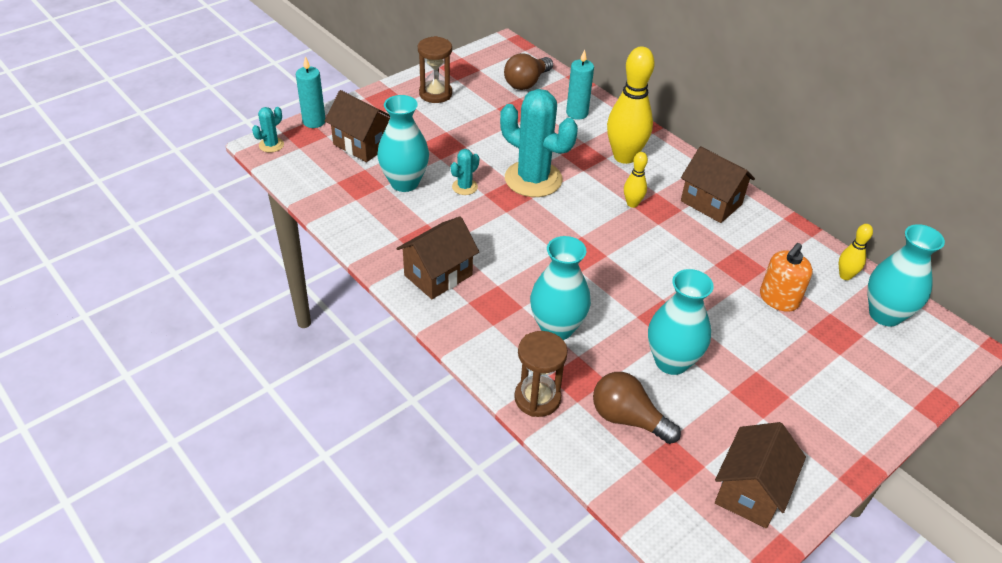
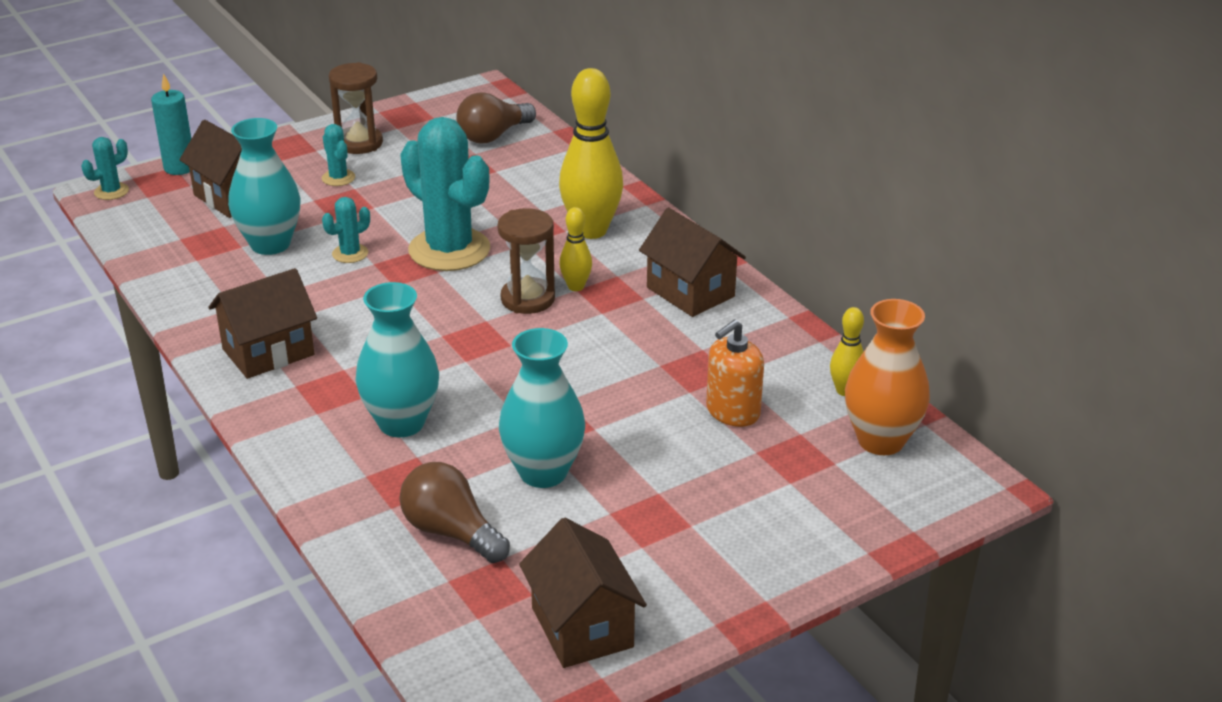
camera: 10 degrees right, 10 degrees down
(432, 124) = (338, 178): none -> turquoise cactus
(537, 398) = (338, 499): brown hourglass -> brown hourglass (527, 299)
(577, 113) = (547, 175): turquoise candle -> none
(750, 491) = (582, 627): brown house -> brown house turned 60 degrees counterclockwise
(885, 314) = (881, 440): turquoise vase -> orange vase

